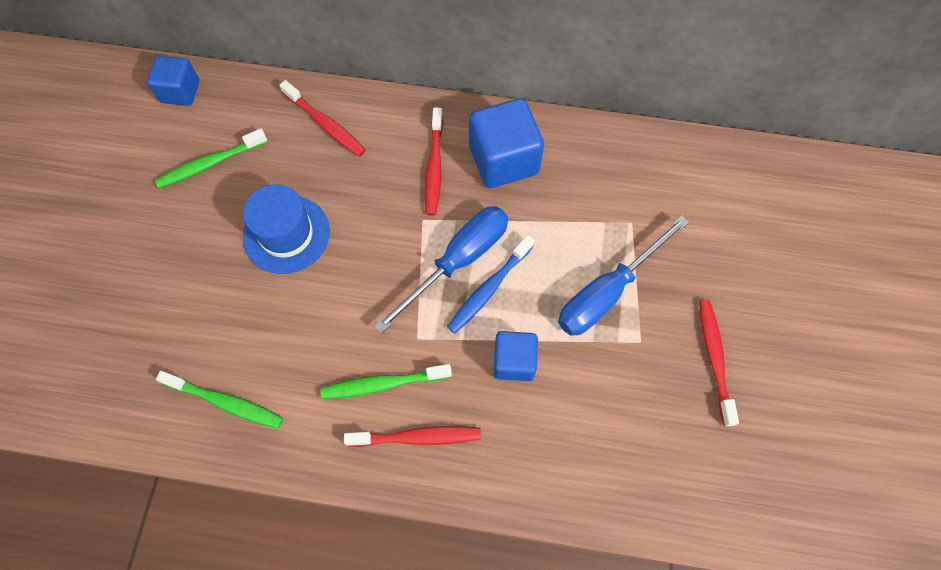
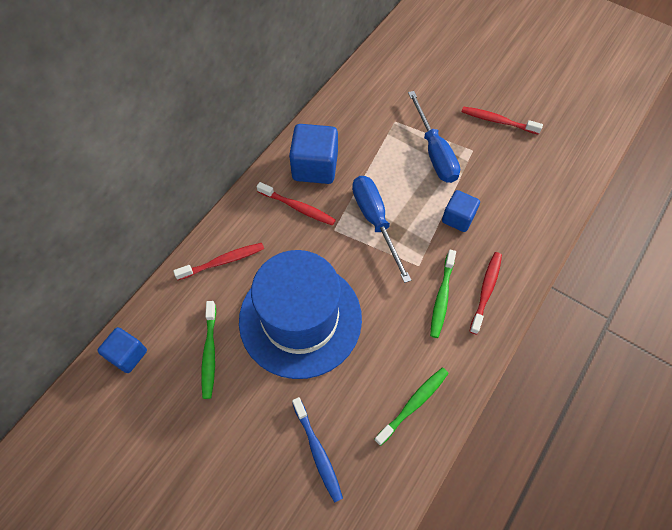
camera: 65 degrees left, 5 degrees down
(286, 234) = (300, 319): blue hat -> blue hat, size x1.80
(489, 288) = (403, 211): blue toothbrush -> blue toothbrush (317, 451)

